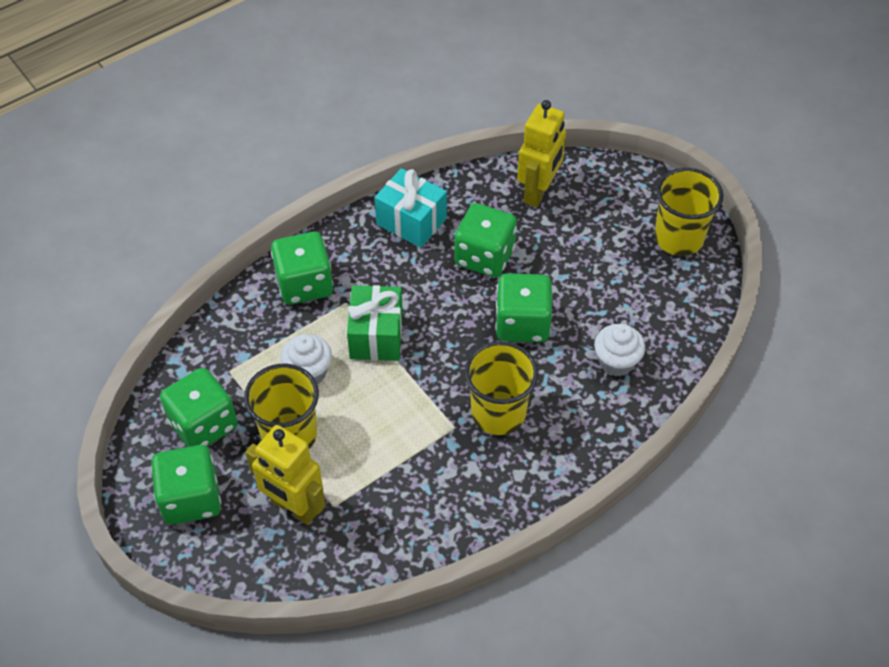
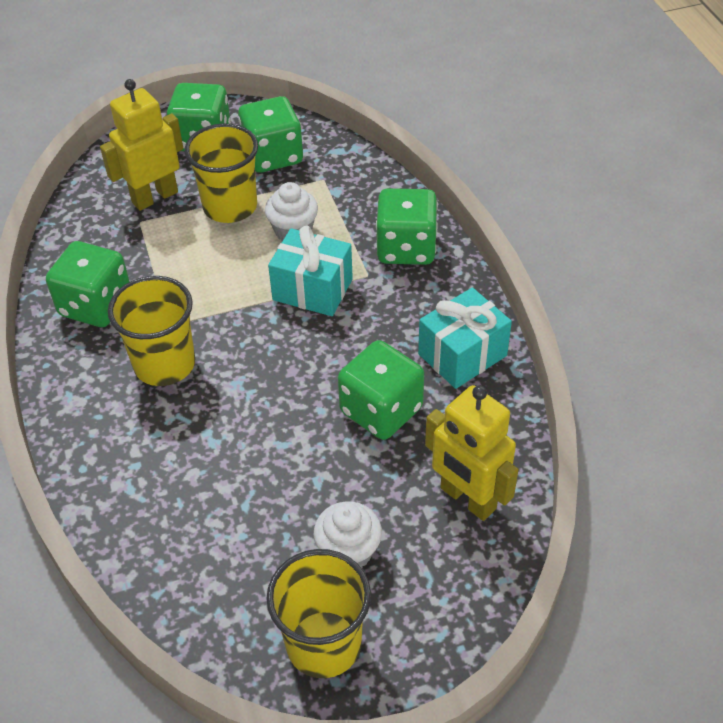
camera: 110 degrees right, 5 degrees down
(376, 336) = (312, 289): green gift -> turquoise gift
(522, 323) = (267, 418): green dice -> green dice (96, 305)
(616, 362) = (167, 494): white cupcake -> white cupcake (348, 552)

